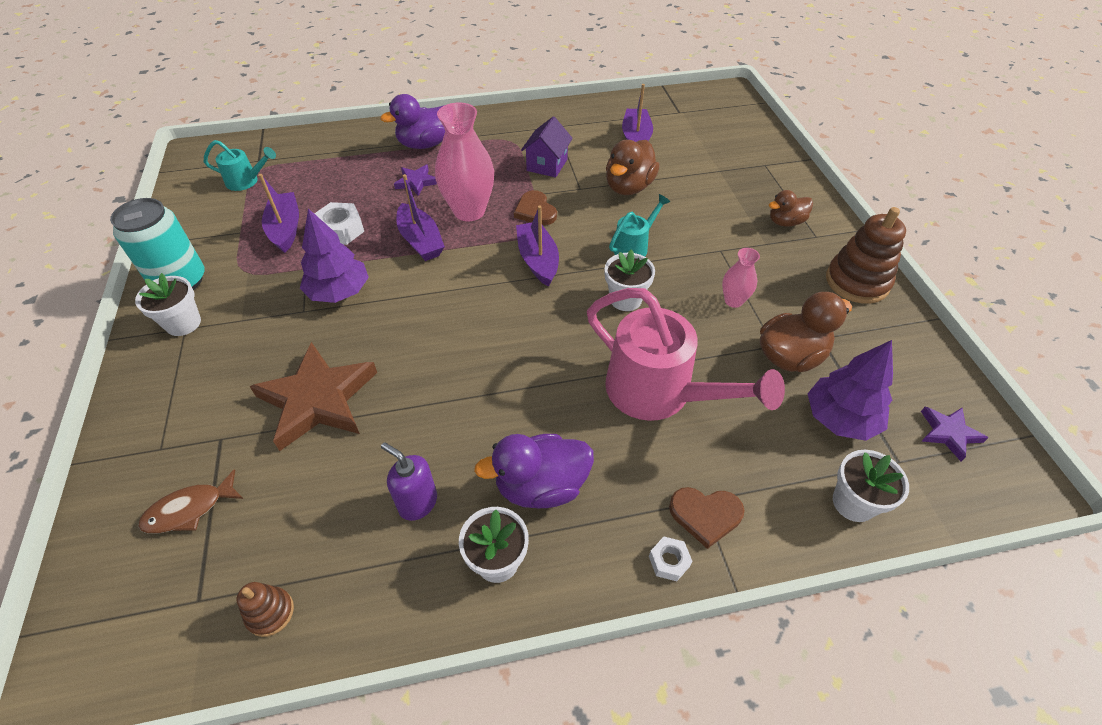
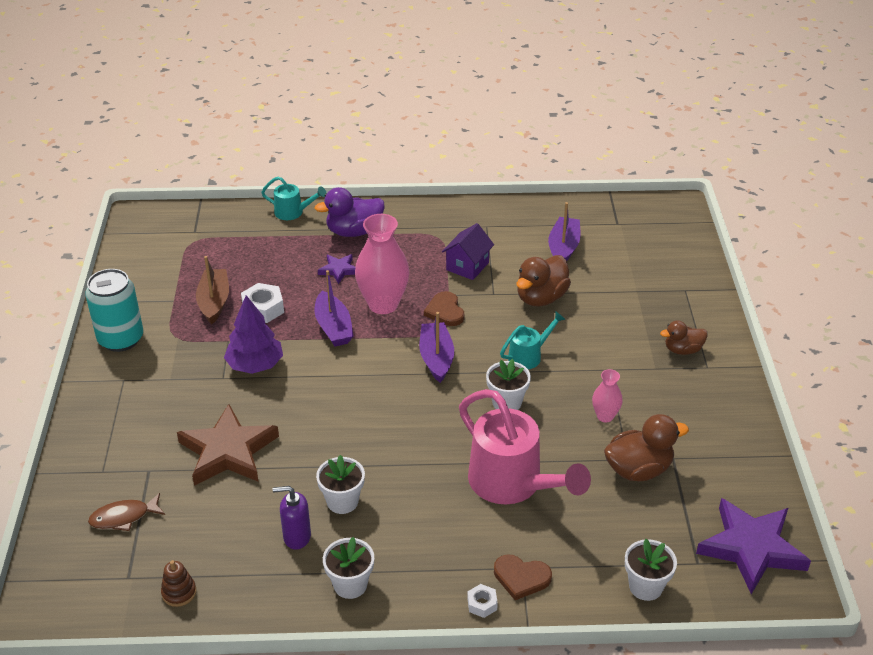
camera: 10 degrees right, 10 degrees down
(183, 323) = (122, 375): white flower pot -> white flower pot (342, 501)
(247, 181) = (182, 252): turquoise watering can -> turquoise watering can (293, 212)
(286, 229) = (214, 302): purple boat -> brown boat
(417, 502) = (296, 537): purple soap dispenser -> purple soap dispenser turned 45 degrees counterclockwise
(541, 486) = (395, 539): purple duck -> none
(840, 418) = (662, 524): purple tree -> none
(857, 282) = (728, 414): brown stacking toy -> none
(948, 433) = (751, 548): purple star -> purple star, size x2.05

